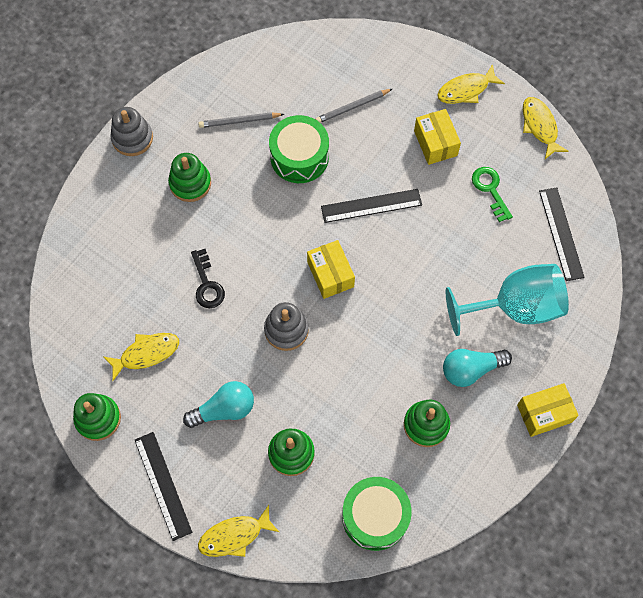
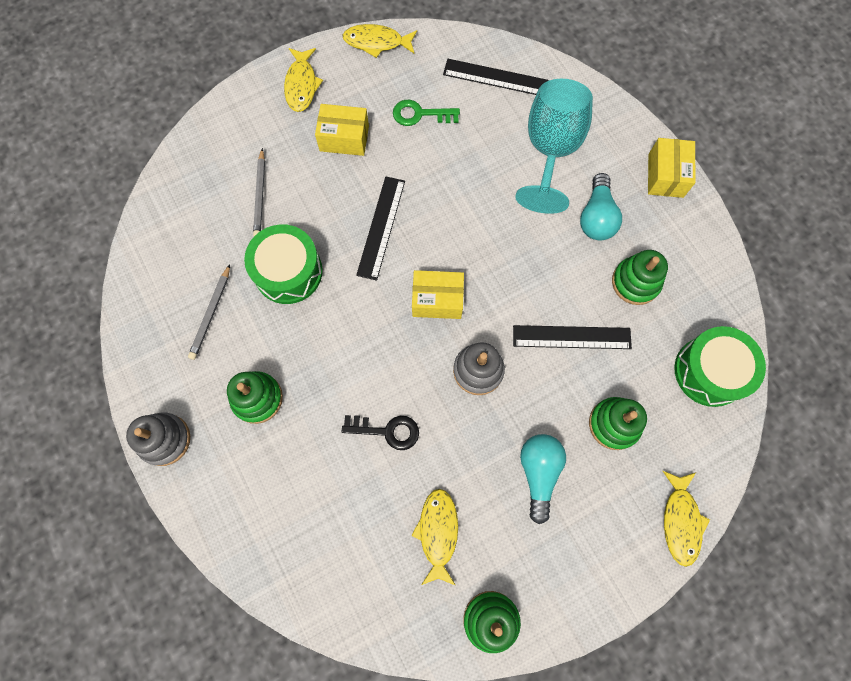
camera: 65 degrees left, 5 degrees up
(163, 485) = (597, 576): black ruler -> black ruler (571, 337)

